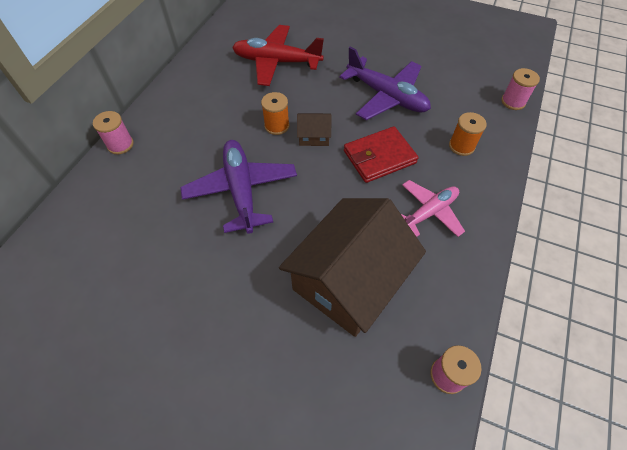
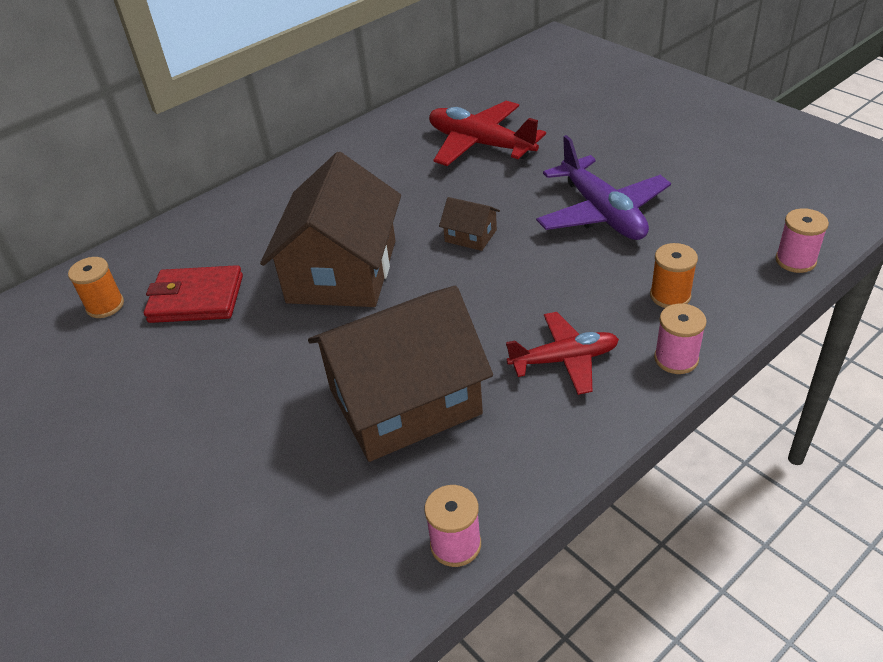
camera: 30 degrees right, 15 degrees down
(120, 145) = (243, 193): pink spool -> pink spool (676, 359)
(241, 190) = (342, 271): purple plane -> brown house
(277, 126) = (431, 214): orange spool -> orange spool (105, 306)
(379, 157) = (541, 279): red wallet -> red wallet (196, 299)
(429, 212) = (564, 360): pink plane -> red plane

